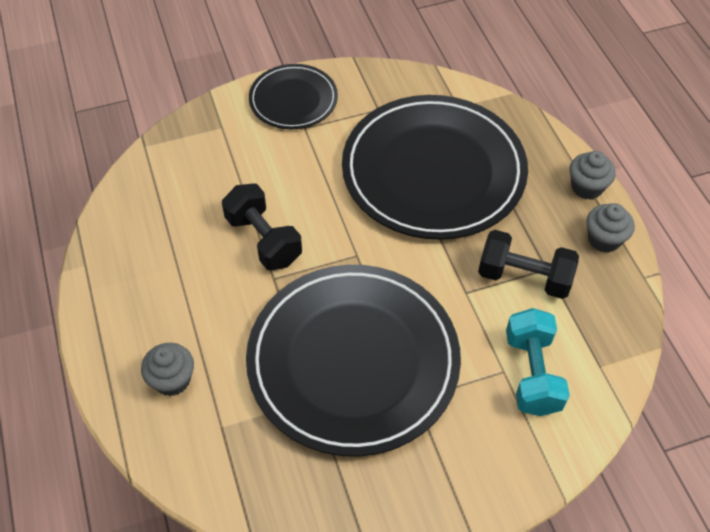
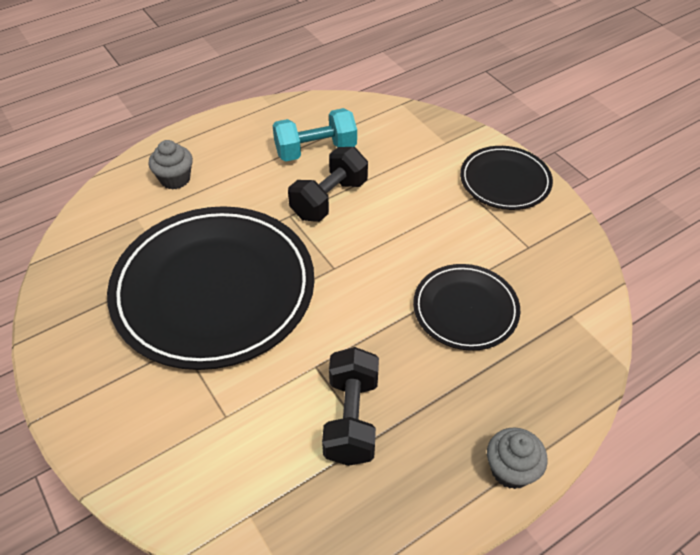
camera: 75 degrees right, 5 degrees down
(433, 171) = (465, 309): black plate -> black plate, size x0.51
(532, 373) = (227, 444): turquoise dumbbell -> turquoise dumbbell (315, 150)
(604, 239) = (435, 500): grey cupcake -> none

